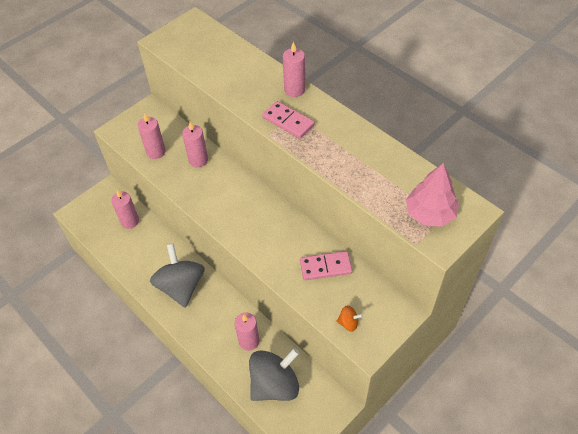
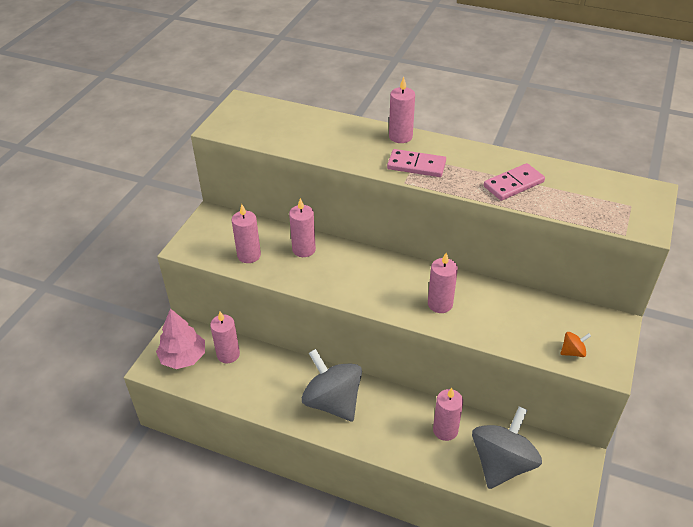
camera: 25 degrees left, 10 degrees down
(271, 243) = (440, 304): none -> pink candle
(325, 267) = (512, 308): pink domino -> pink domino (513, 184)
(430, 213) = (616, 205): pink tree -> pink tree (183, 357)

